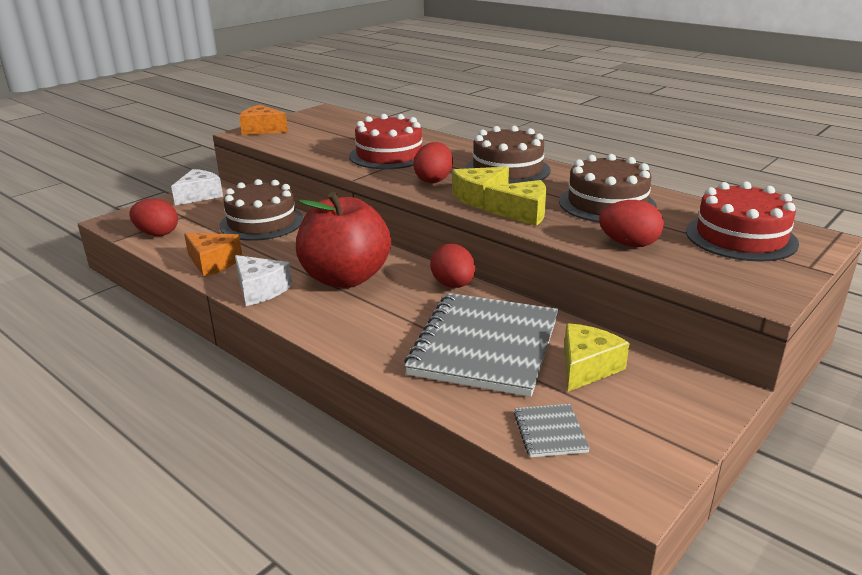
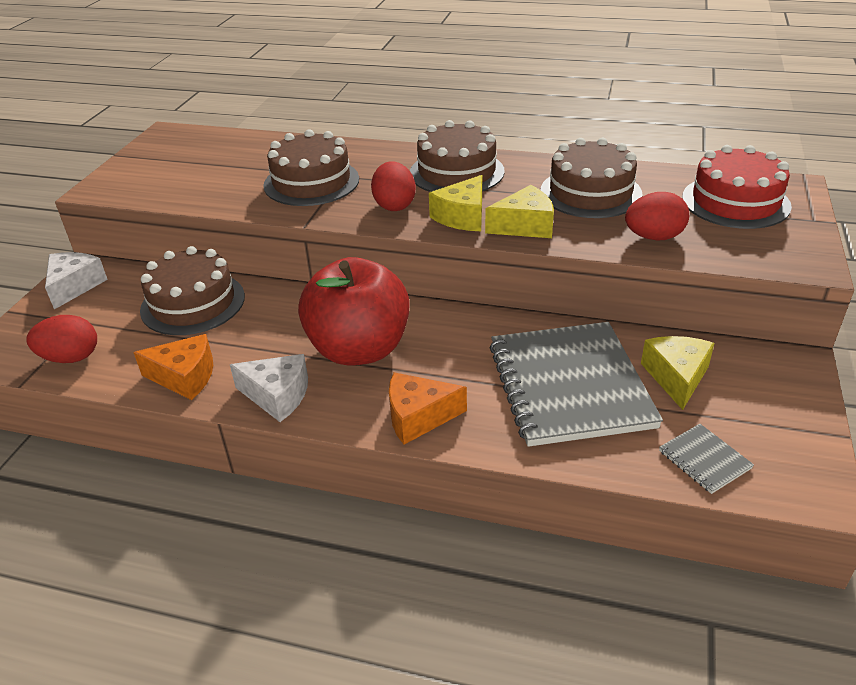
camera: 25 degrees left, 10 degrees up
(262, 130) = (116, 179): orange cheese -> orange cheese (418, 417)
(389, 155) = (311, 182): red cake -> brown cake
(453, 285) = (478, 322): red egg -> none

